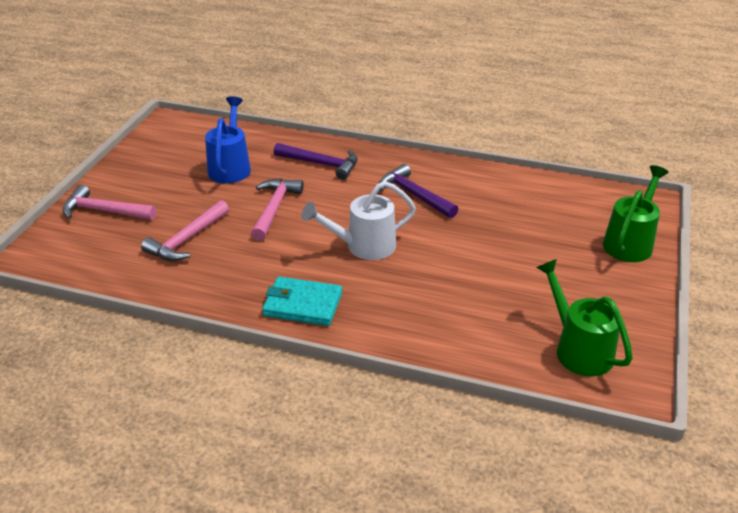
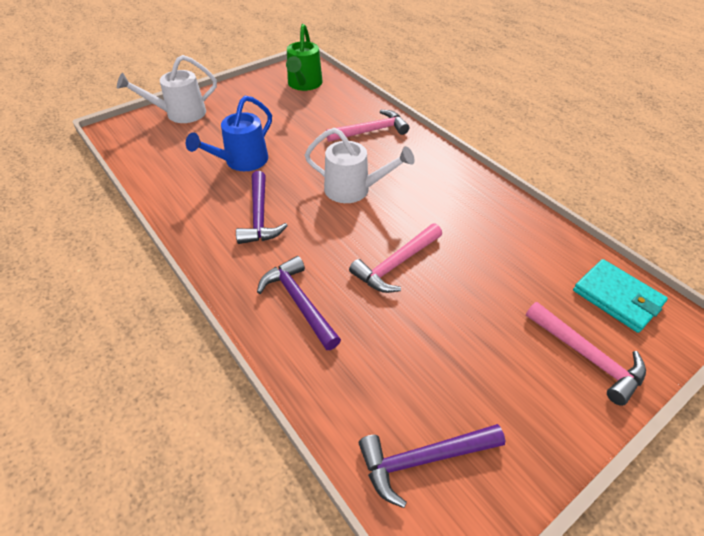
camera: 145 degrees left, 10 degrees up
(187, 240) = (503, 268): pink hammer -> pink hammer (371, 131)
(191, 138) = (423, 460): none -> purple hammer
(230, 167) = (402, 356): blue watering can -> blue watering can (241, 162)
(302, 304) = (437, 168): turquoise wallet -> turquoise wallet (617, 297)
(630, 242) = (179, 114): green watering can -> white watering can

